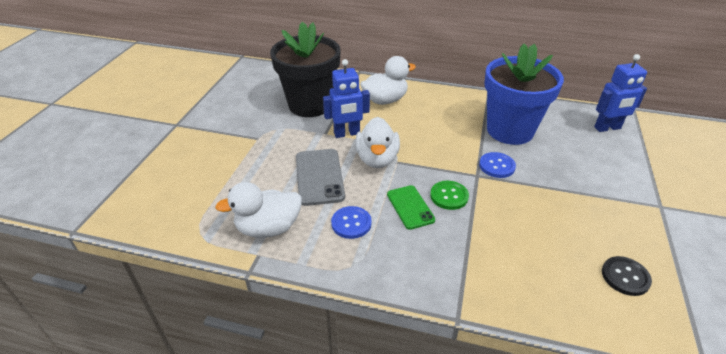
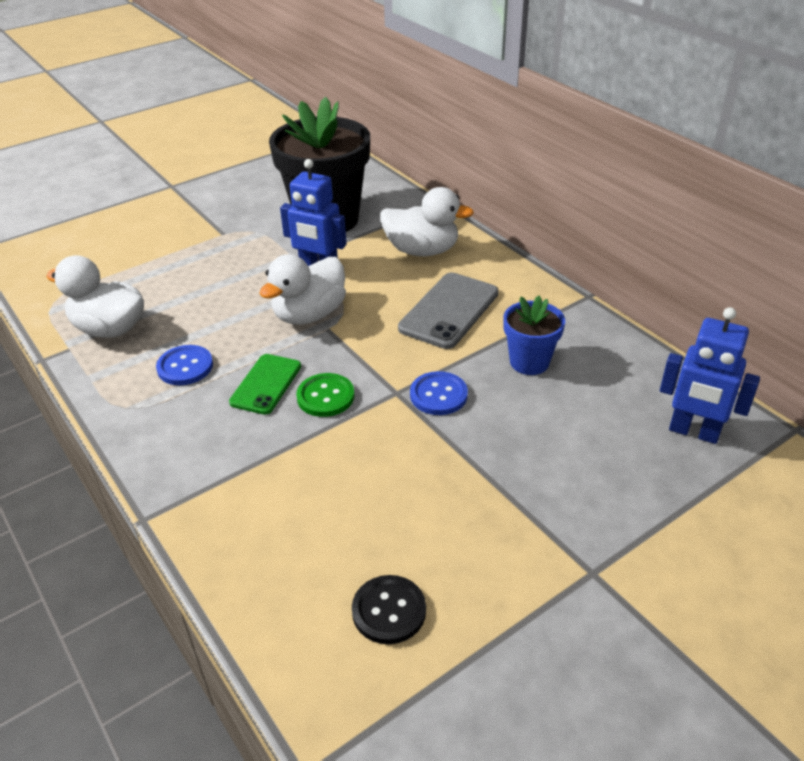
camera: 40 degrees right, 0 degrees up
(319, 177) = (224, 303): grey phone -> grey phone (449, 311)
(510, 130) = (529, 362): blue flower pot -> blue flower pot, size x0.50

